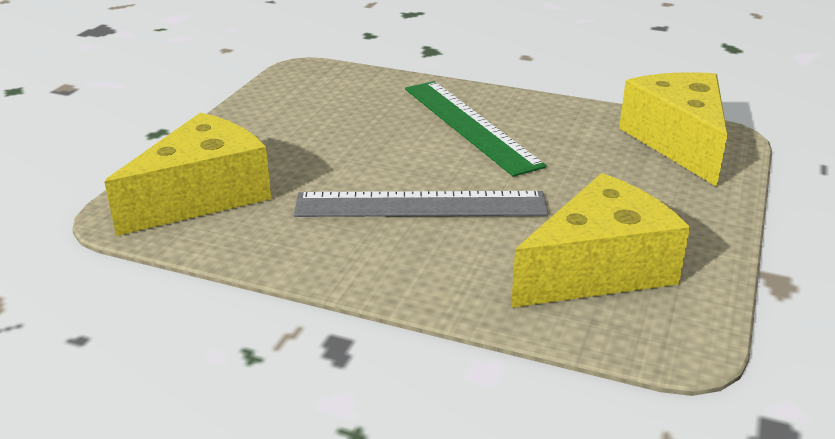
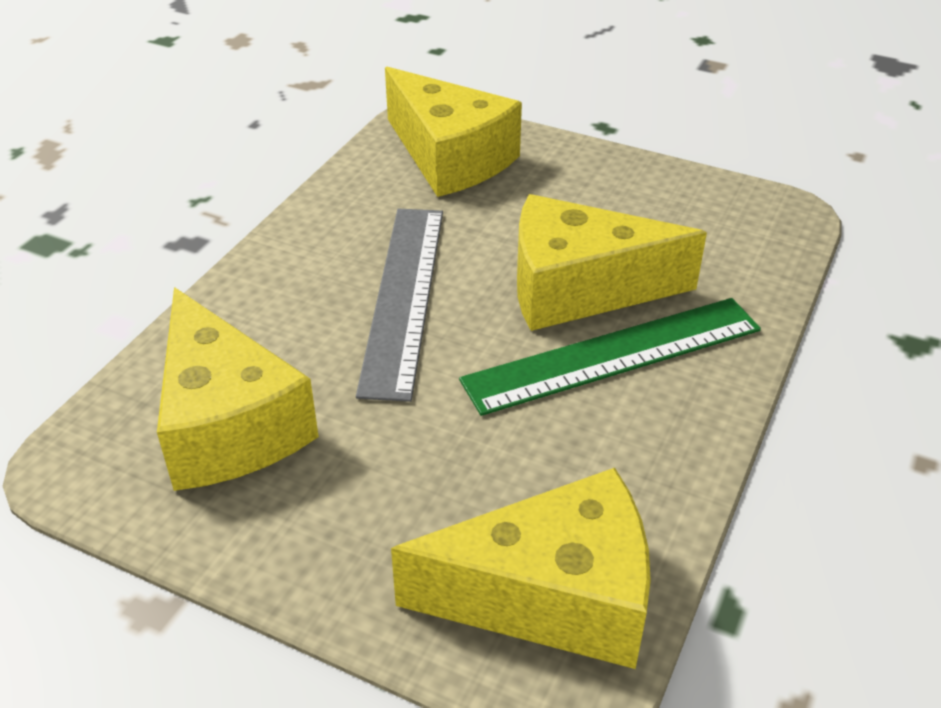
camera: 95 degrees right, 10 degrees up
(399, 136) = (579, 289): none -> yellow cheese

